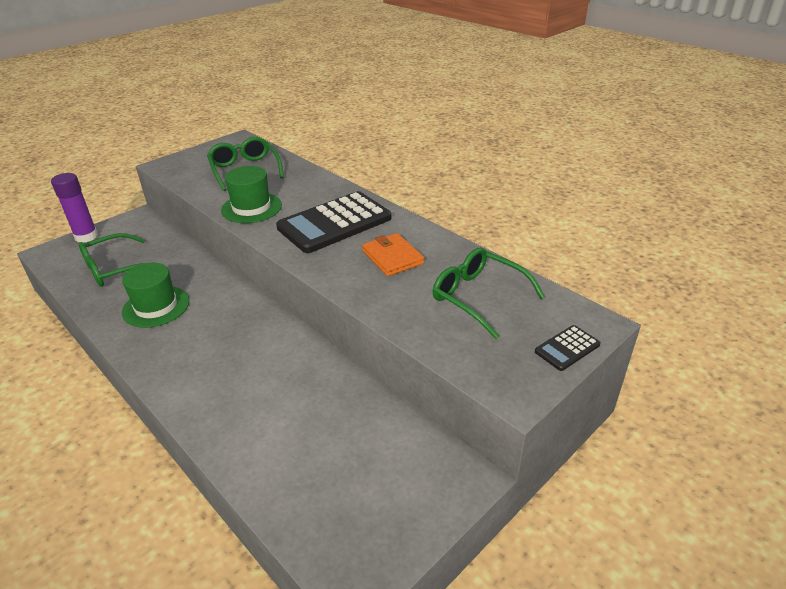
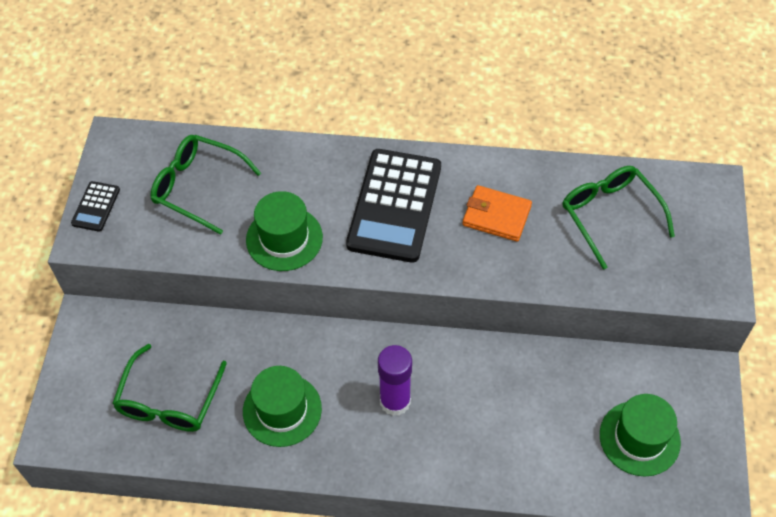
camera: 40 degrees left, 20 degrees up
(86, 236) = (66, 386): purple glue stick -> purple glue stick (395, 401)
(349, 482) = (639, 438): none -> green hat
(478, 297) = (609, 215): green glasses -> green glasses turned 60 degrees clockwise
(567, 348) = (717, 225): black calculator -> black calculator (96, 207)

